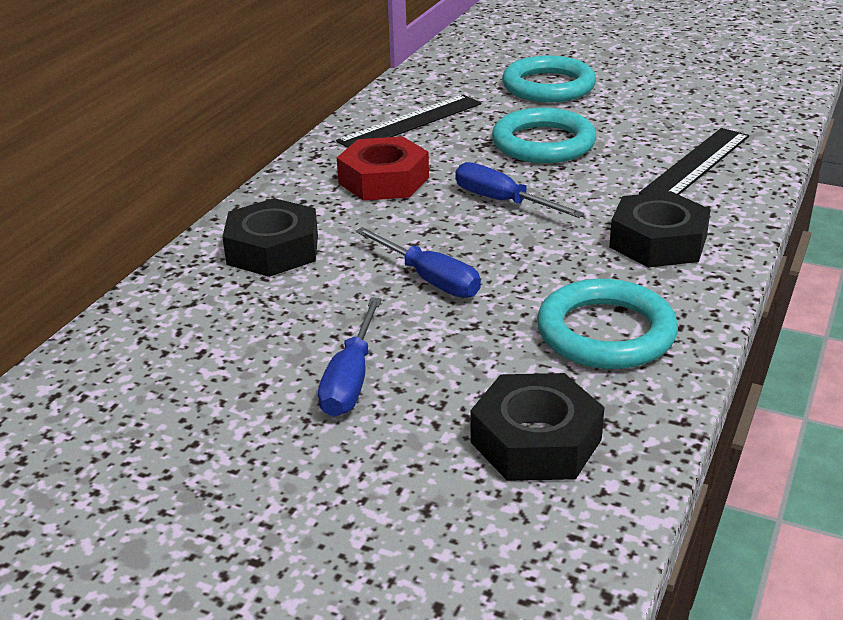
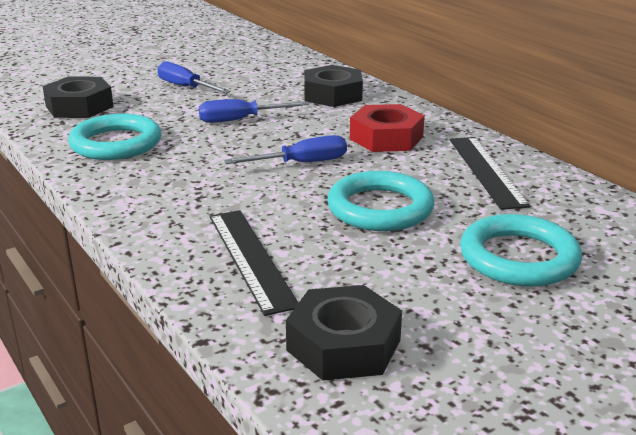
camera: 120 degrees right, 5 degrees down
(658, 242) = (169, 192): black nut -> black nut (344, 345)

